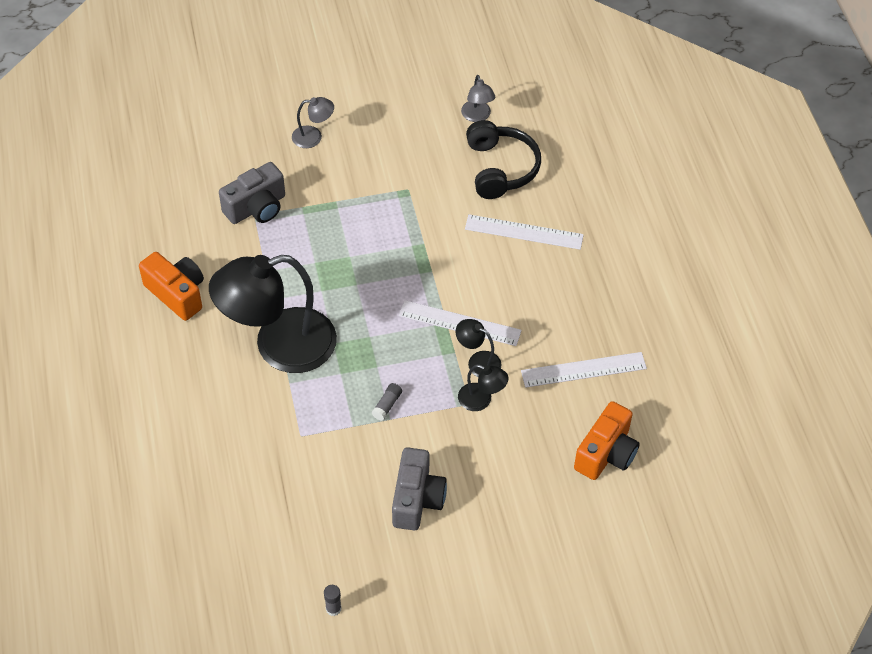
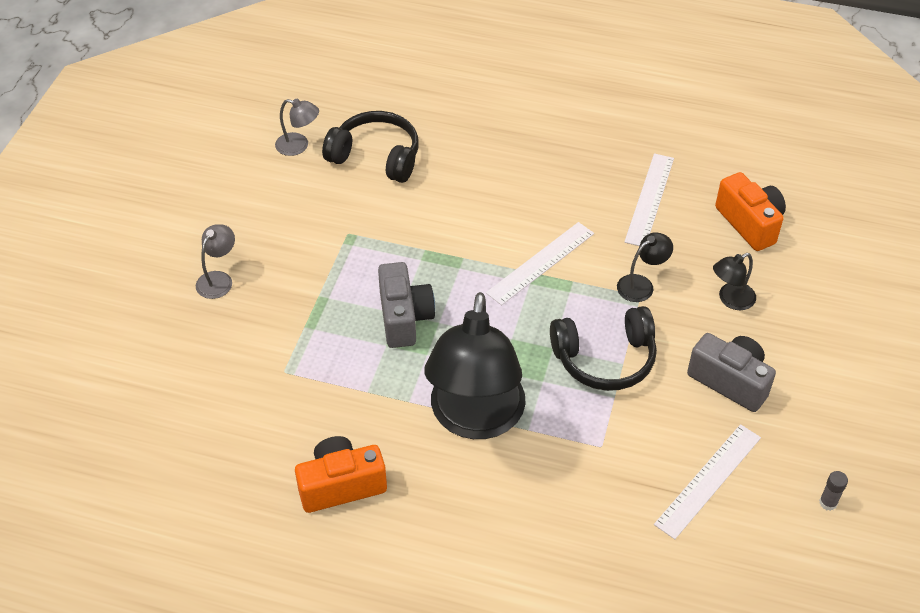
camera: 60 degrees left, 5 degrees down
(256, 208) = (275, 365): grey camera -> grey camera (404, 317)
(387, 405) = (605, 359): grey glue stick -> black headphones
(478, 361) = (594, 268): black lamp -> black lamp (730, 300)
(524, 232) = (464, 172): white ruler -> white ruler (708, 480)

